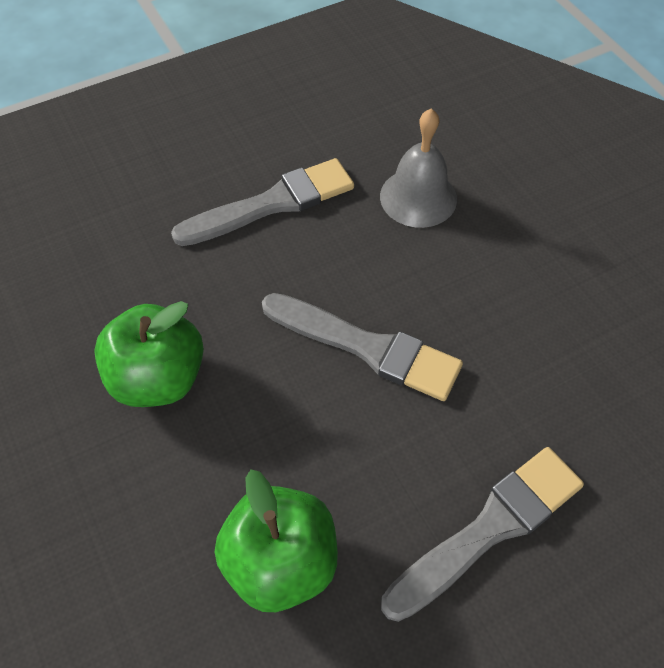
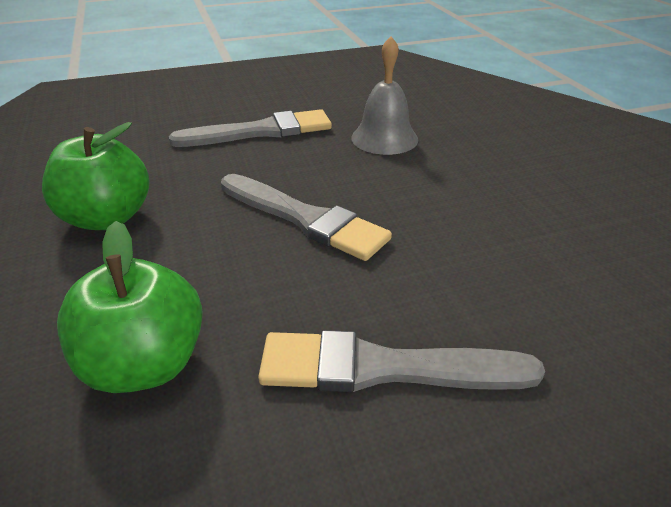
camera: 10 degrees right, 20 degrees down
(489, 528) = (384, 368): grey brush -> grey brush turned 150 degrees counterclockwise

